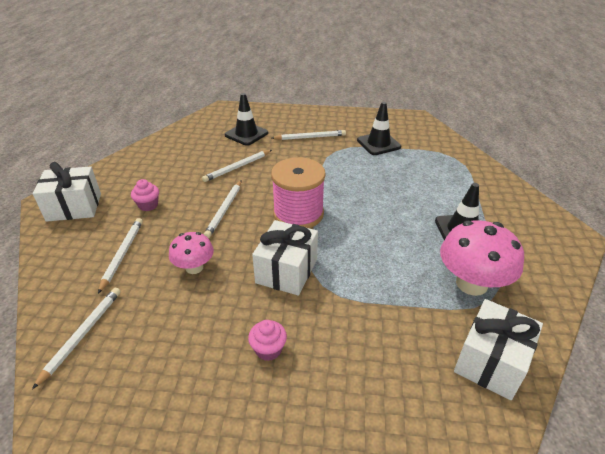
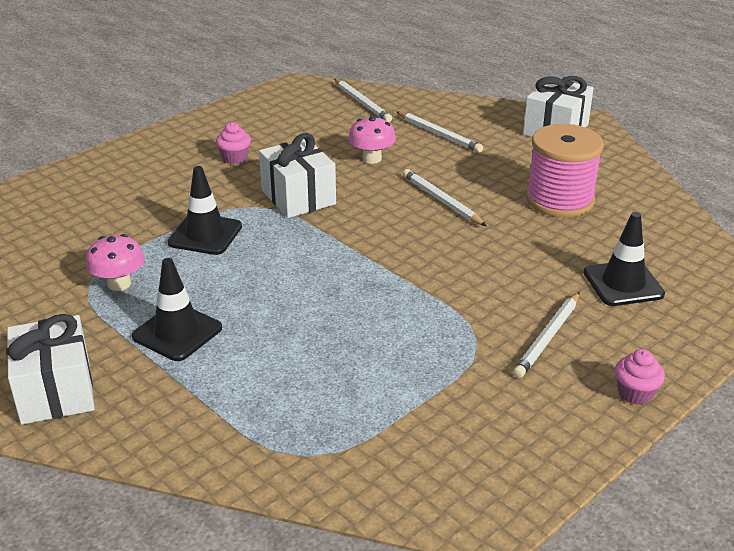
camera: 130 degrees right, 5 degrees down
(148, 205) = (509, 164): pink cupcake -> pink cupcake (635, 393)
(237, 167) = (527, 241): white pencil -> none
(298, 214) = (371, 240): pink spool -> pink spool (560, 200)
(378, 144) = (446, 397): black traffic cone -> black traffic cone (205, 235)
(471, 283) = (119, 284): pink mushroom -> pink mushroom, size x0.59
(491, 362) = (58, 238): white gift -> white gift (56, 391)

